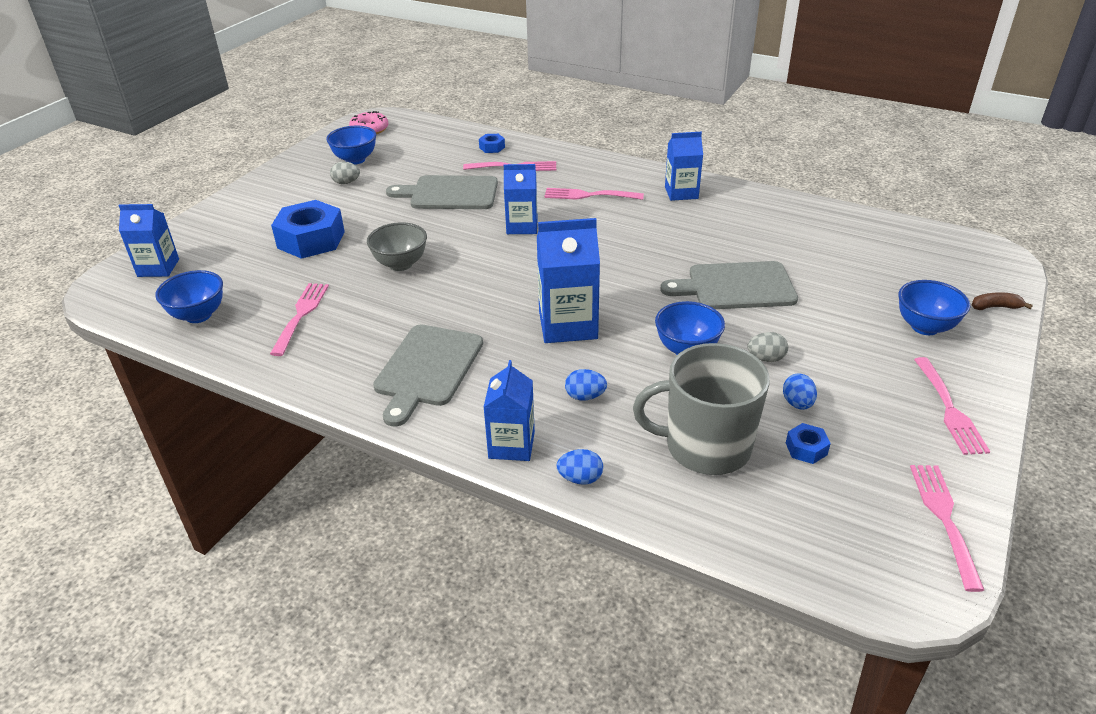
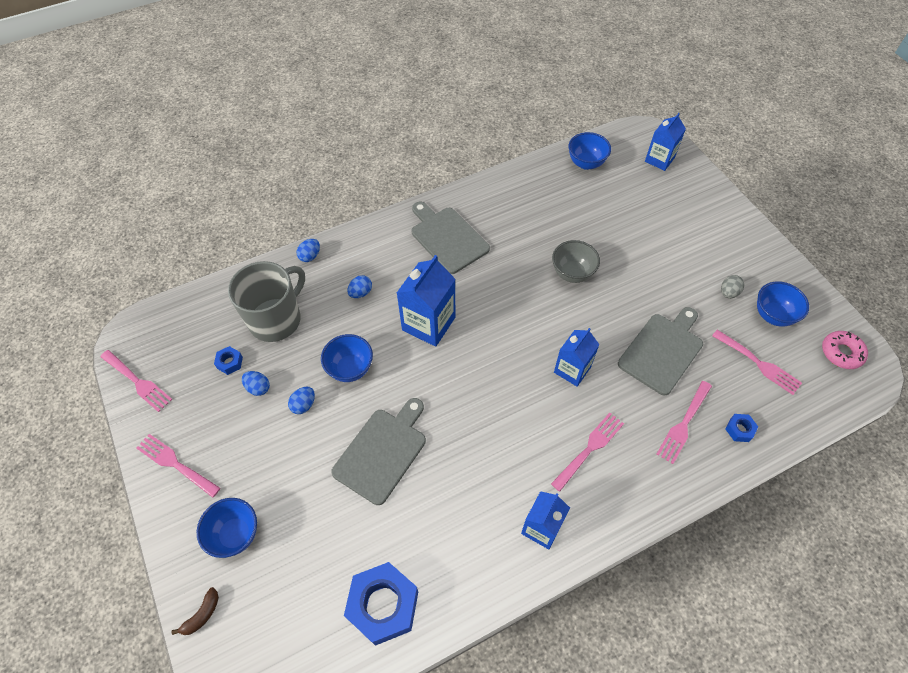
camera: 125 degrees right, 20 degrees up
(301, 315) = (549, 205): pink fork -> pink fork (758, 363)
(311, 240) = (644, 240): blue nut -> blue nut (383, 605)
(511, 445) = (357, 243): blue carton -> none
(766, 358) = (304, 405): grey egg -> blue egg

